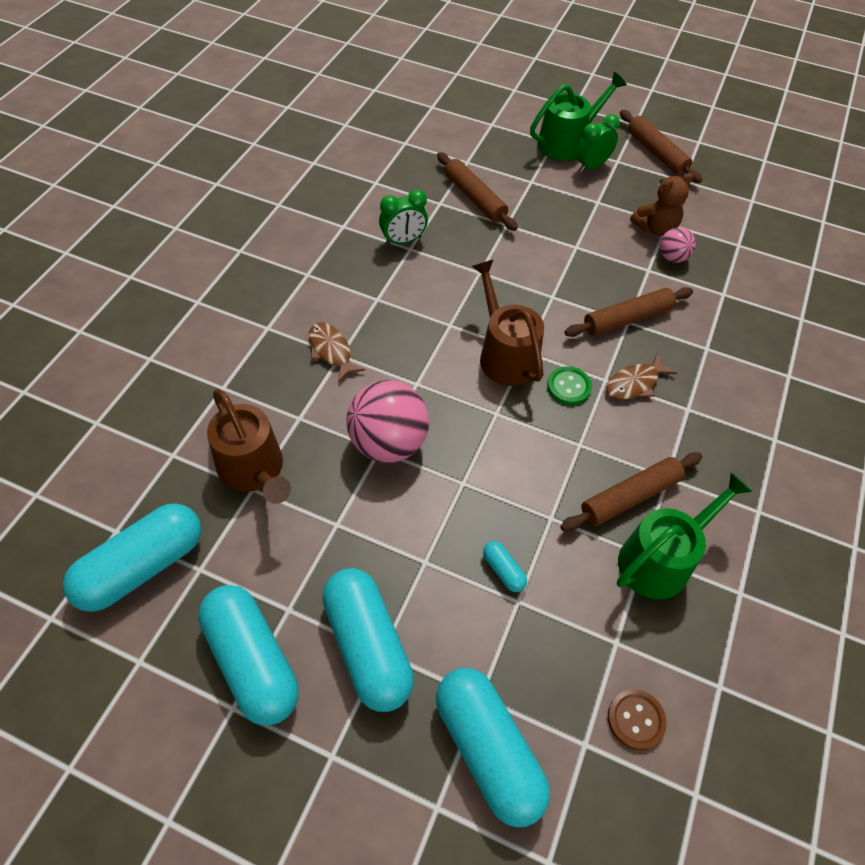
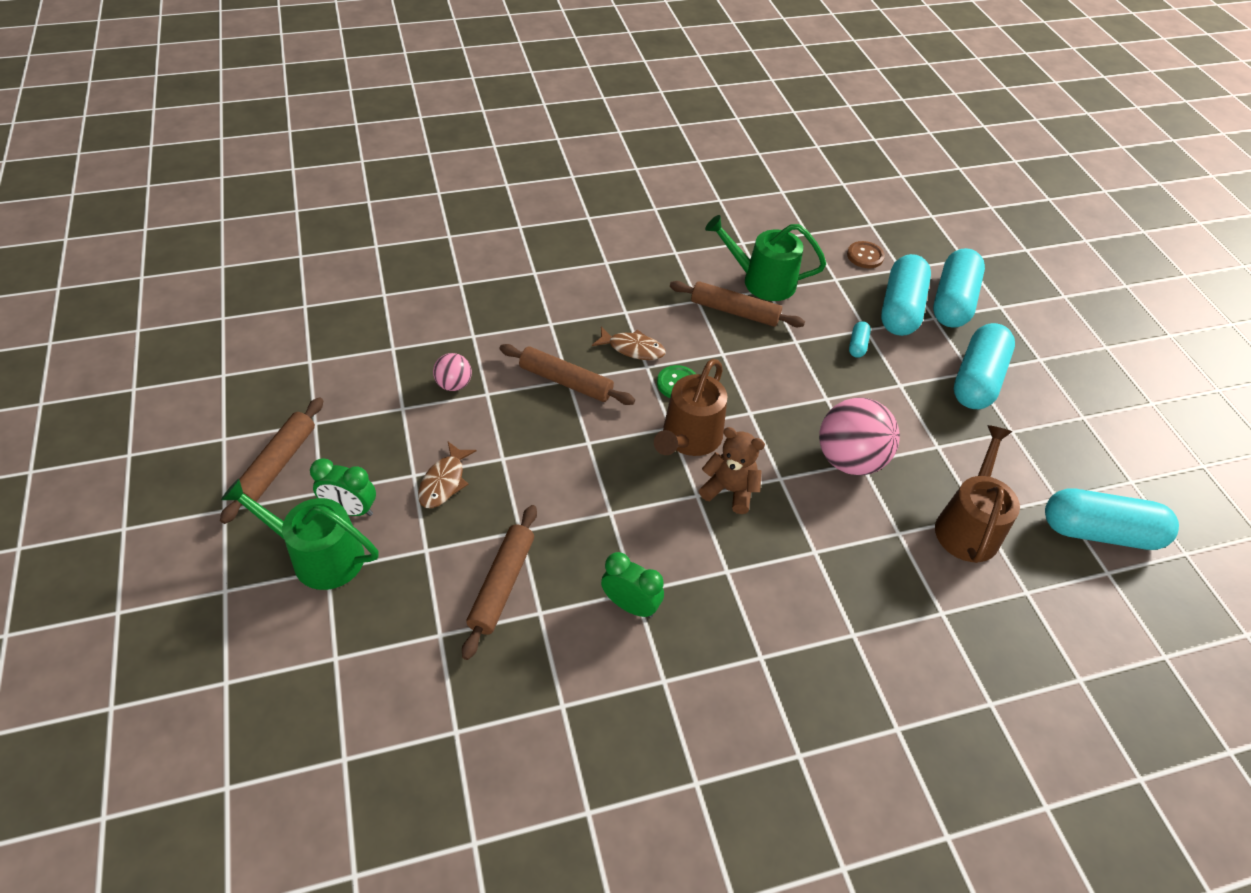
camera: 130 degrees left, 5 degrees down
(252, 661) = (1055, 426): turquoise capsule -> turquoise capsule (900, 309)
(331, 351) = (818, 561): brown fish -> brown fish (444, 482)
(655, 228) = (419, 413): brown teddy bear -> brown teddy bear (729, 490)

